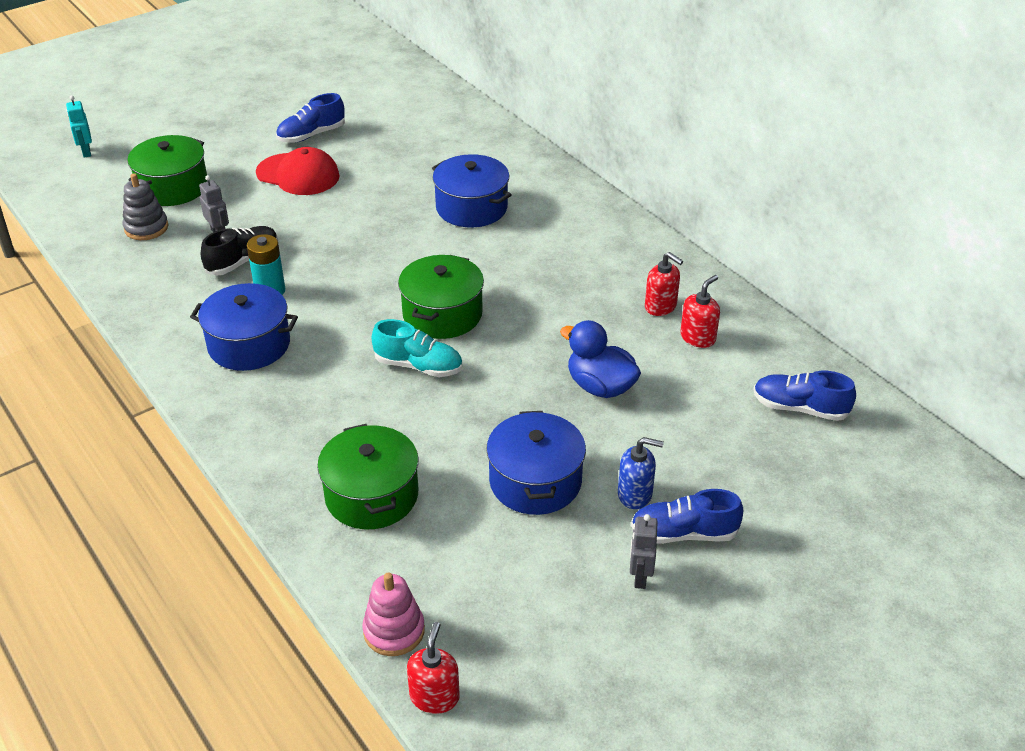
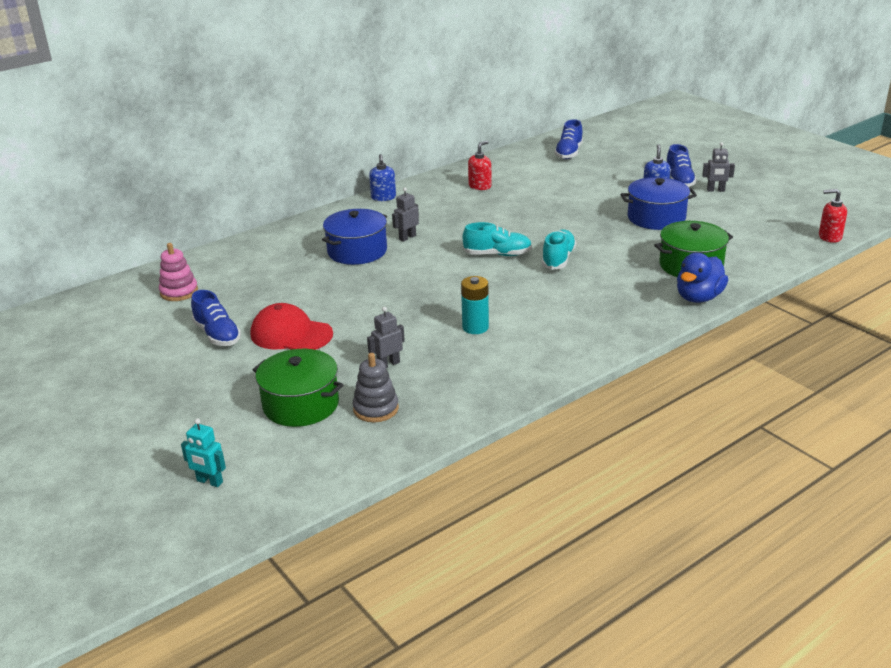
camera: 90 degrees left, 10 degrees down
(86, 152) = (209, 482): turquoise robot -> turquoise robot turned 45 degrees clockwise
(243, 261) = (432, 346): black shoe -> none
(249, 344) = (548, 328): blue pot -> none
(298, 175) = (291, 334): red cap -> red cap turned 90 degrees counterclockwise
(394, 631) = (793, 250): pink stacking toy -> pink stacking toy (179, 292)
(442, 314) = (497, 254): green pot -> turquoise shoe
(502, 243) = (407, 237): none -> grey robot
(600, 386) = (564, 202): blue duck -> blue duck (698, 297)
(624, 223) = (383, 197): none -> blue soap dispenser
(698, 337) = (510, 176): red soap dispenser -> none

